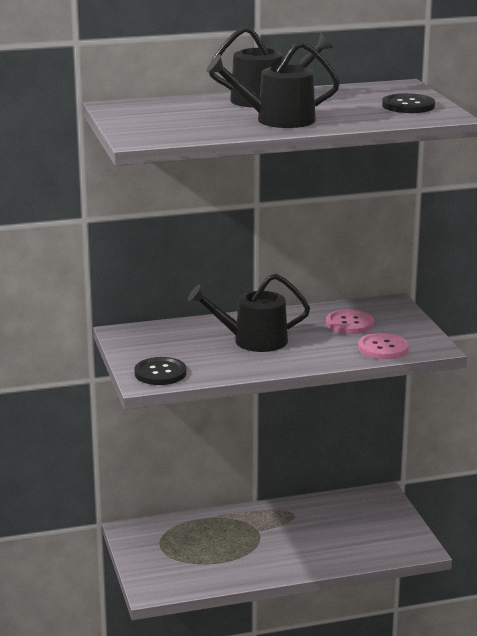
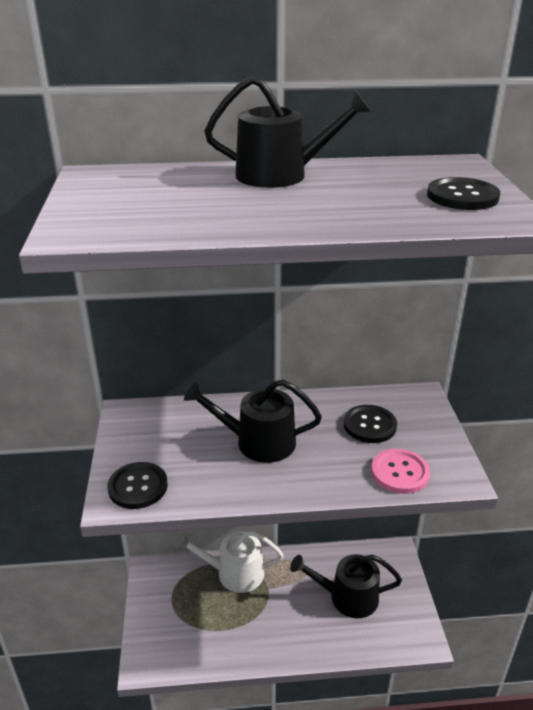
camera: 10 degrees right, 10 degrees up
(219, 524) = (234, 573): none -> white watering can
(277, 120) = (278, 210): black watering can -> black watering can (347, 597)
(349, 323) = (369, 425): pink button -> black button

